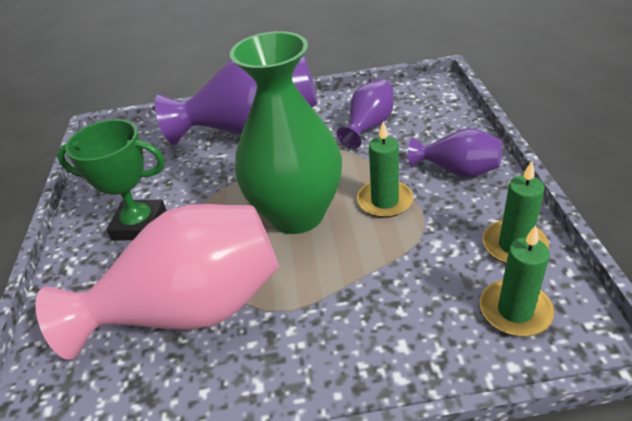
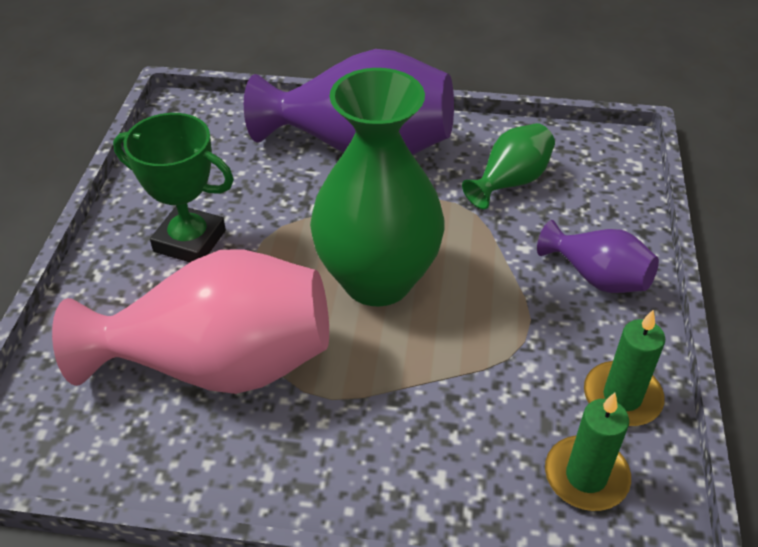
camera: 10 degrees right, 5 degrees up
(369, 126) = (510, 182): purple vase -> green vase
(384, 201) = (489, 293): green candle -> none

